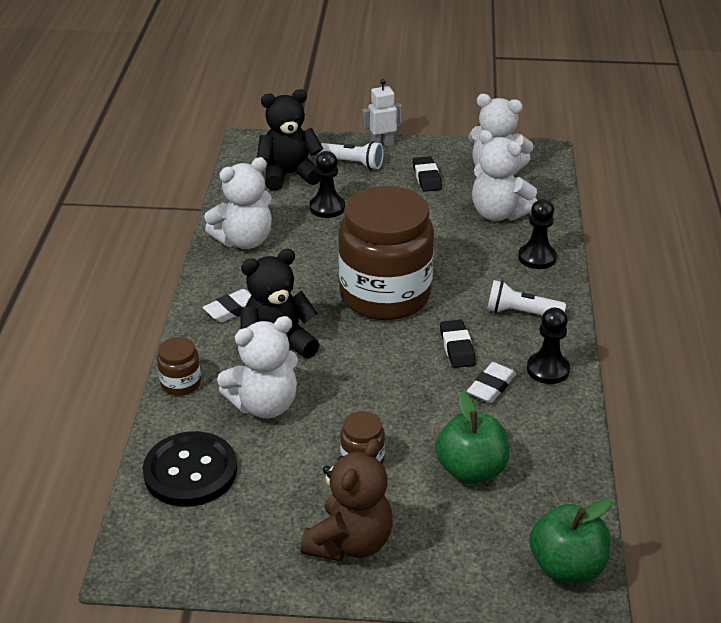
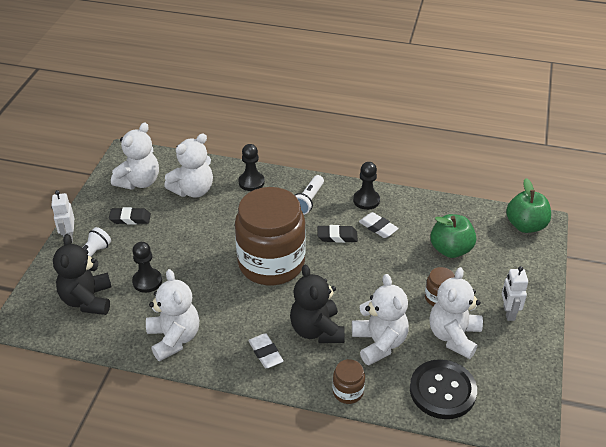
camera: 80 degrees left, 5 degrees up
(289, 480) = (454, 336): none -> white teddy bear
(350, 542) = (508, 313): brown teddy bear -> white robot

